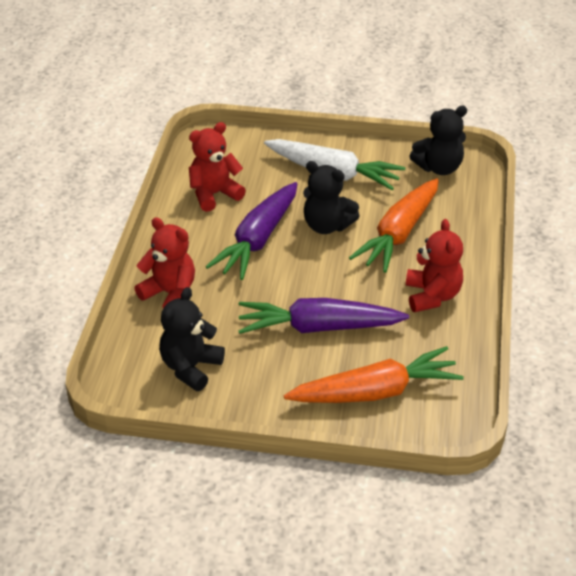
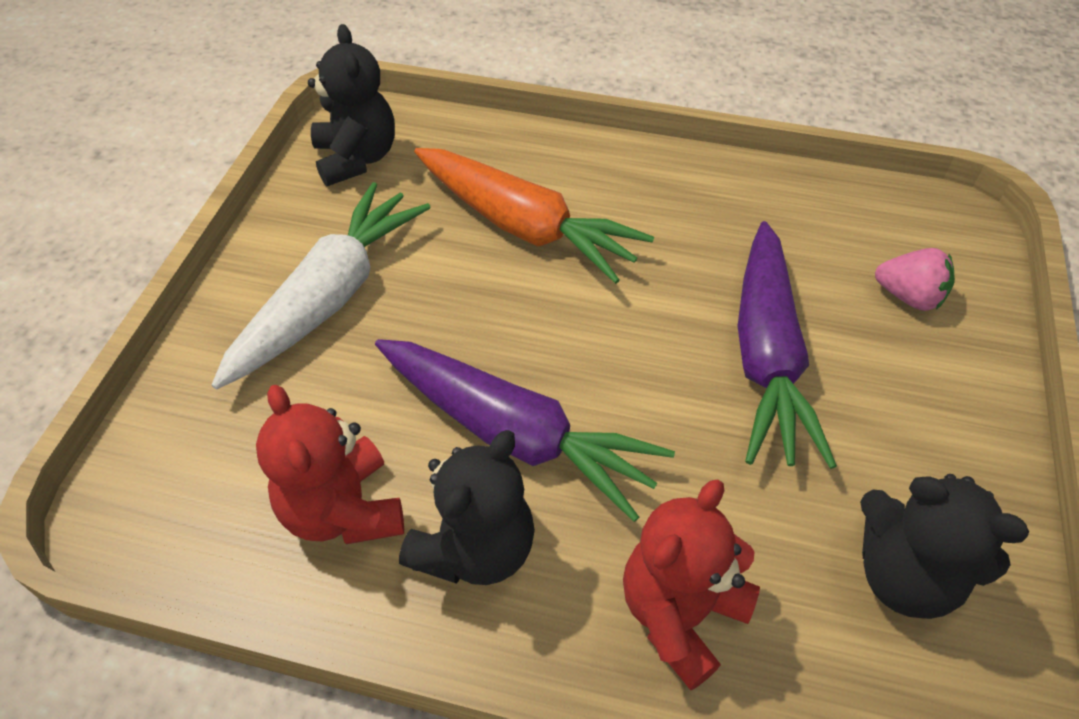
camera: 85 degrees left, 10 degrees up
(327, 226) = (487, 320): black teddy bear -> black teddy bear (475, 549)
(375, 392) = (908, 297): orange carrot -> pink strawberry
(432, 296) = (681, 206): red teddy bear -> none

